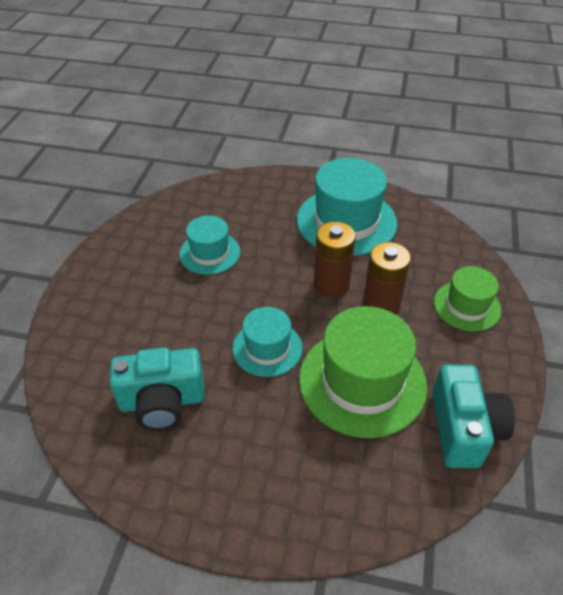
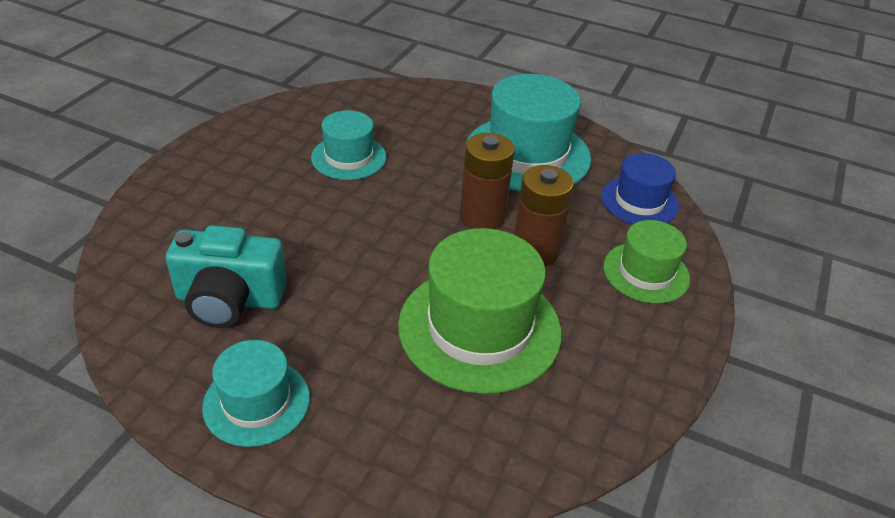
camera: 10 degrees right, 5 degrees down
(267, 348) = (377, 269): turquoise hat -> turquoise hat (256, 402)
(442, 245) = (639, 201): none -> blue hat
(464, 429) = (589, 408): turquoise camera -> none

